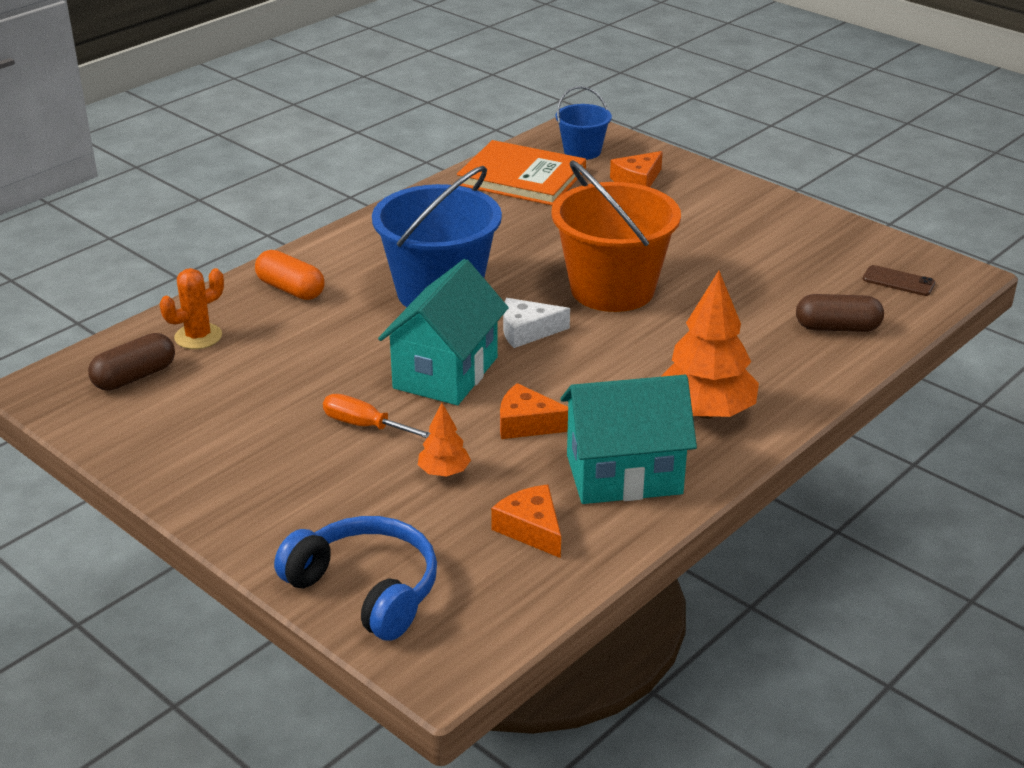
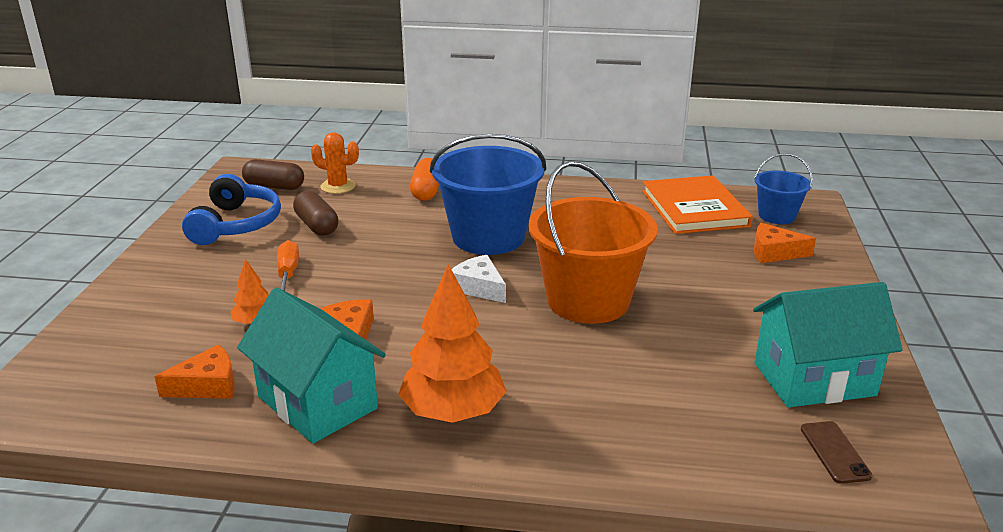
camera: 55 degrees right, 5 degrees down
(366, 589) = (89, 344): blue headphones -> blue headphones (236, 224)
(445, 373) = (385, 277): turquoise house -> turquoise house (814, 379)
(531, 529) = (207, 385): orange cheese -> orange cheese turned 45 degrees clockwise
(837, 328) = (688, 441): brown capsule -> brown capsule (316, 225)

